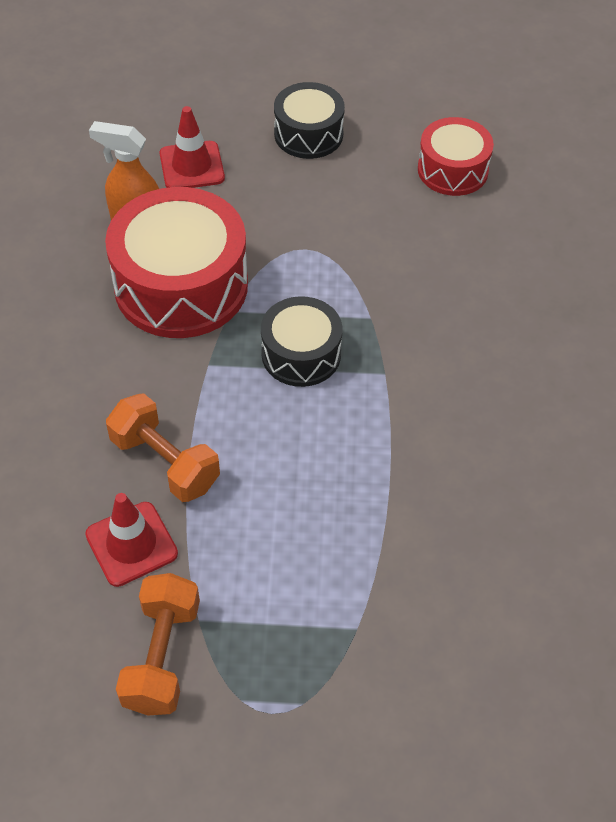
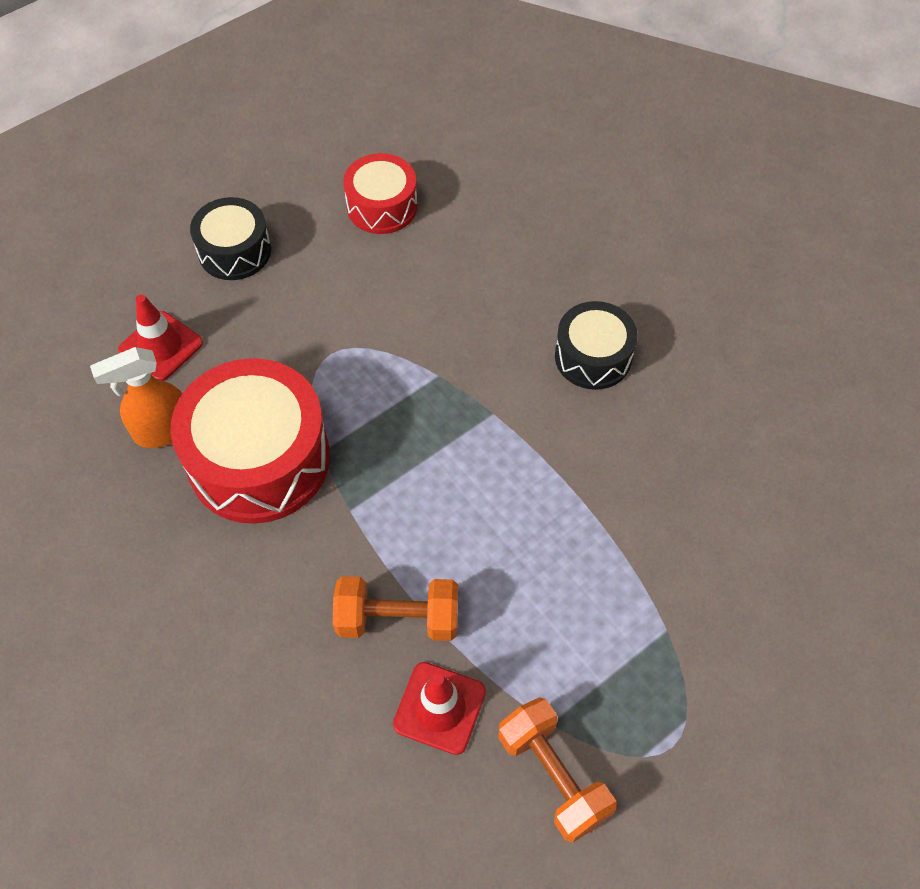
camera: 40 degrees left, 5 degrees up
(301, 354) = (415, 445): black drum -> black drum (593, 357)

